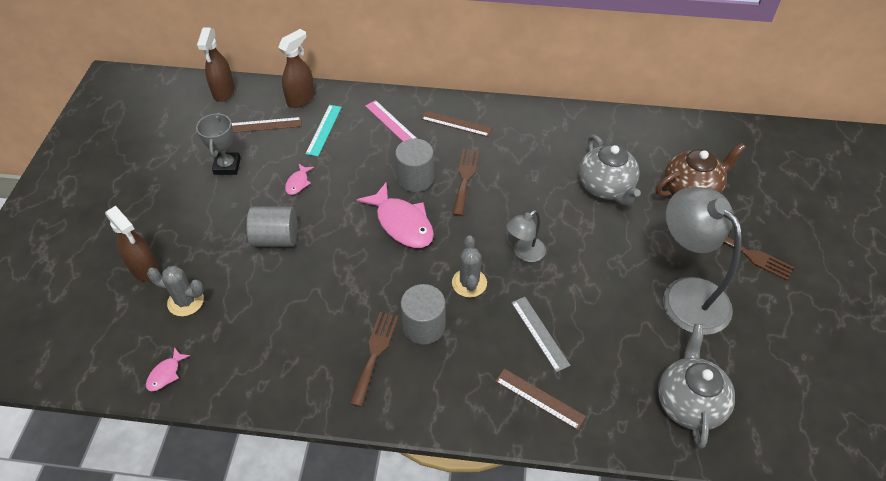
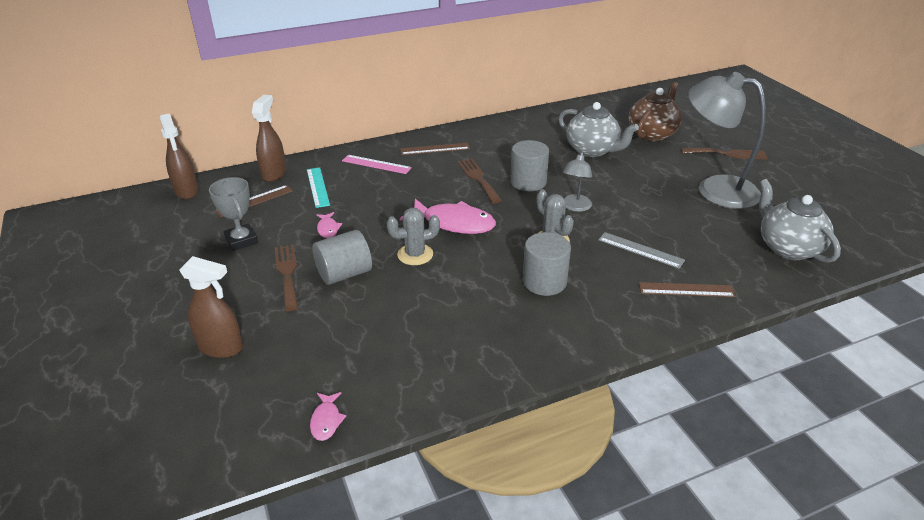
camera: 30 degrees left, 15 degrees down
(185, 301) = (293, 354): grey cactus -> grey cactus (415, 254)
(375, 353) = (522, 317): brown fork -> brown fork (287, 273)
(415, 178) = (435, 192): grey cylinder -> grey cylinder (528, 182)

